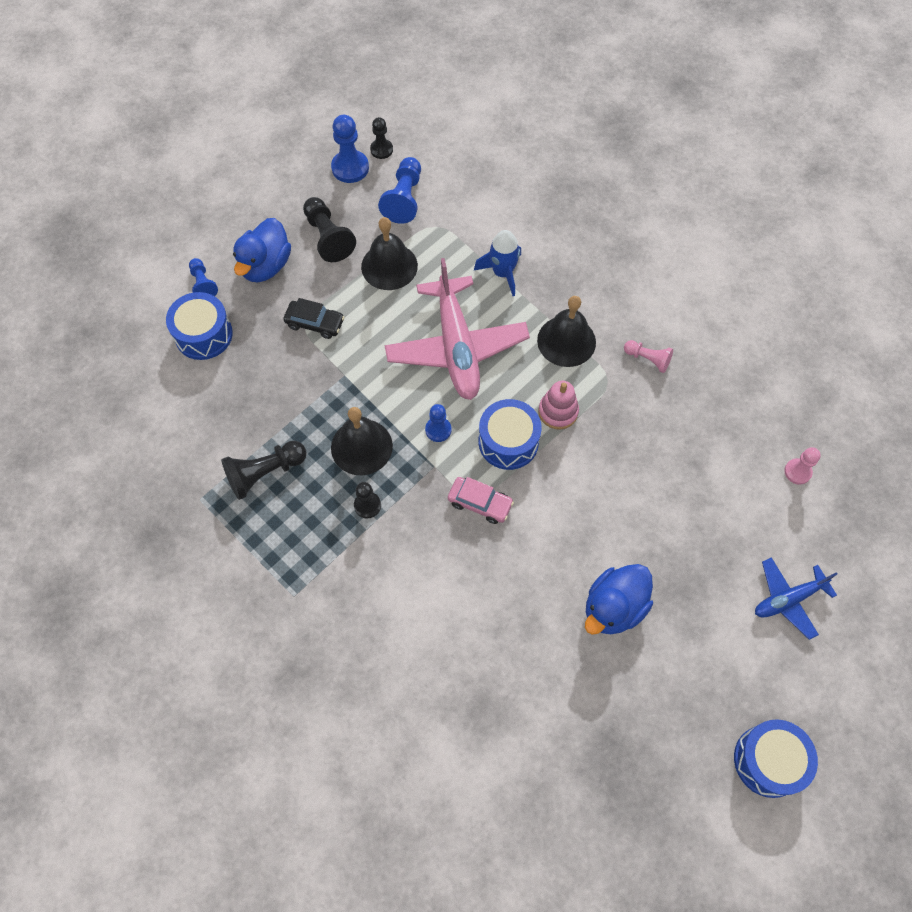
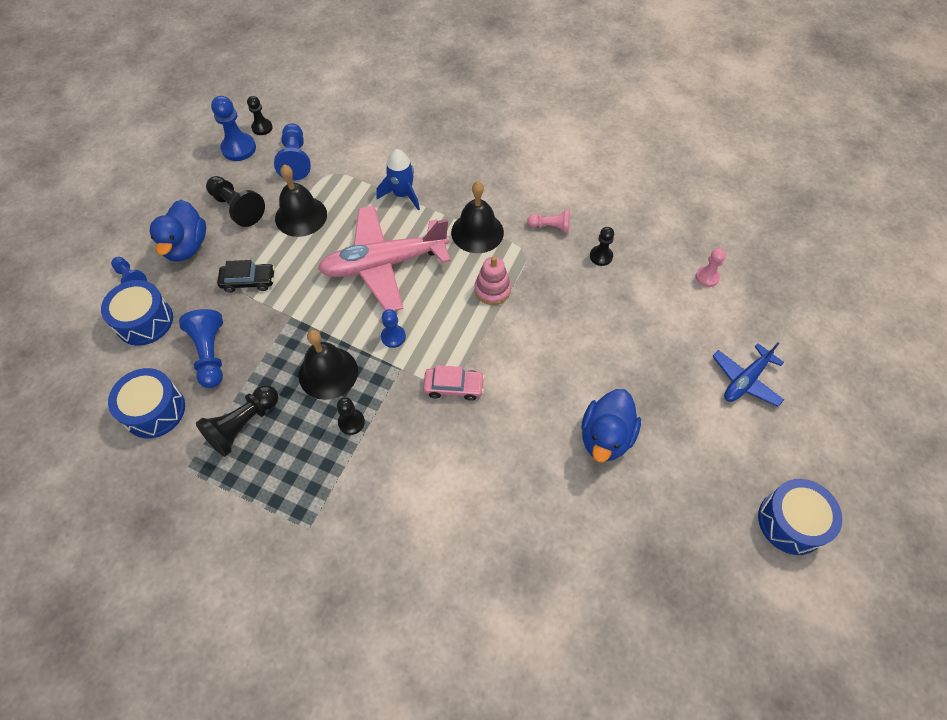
camera: 20 degrees left, 5 degrees down
(255, 390) = (210, 354): none -> blue pawn
(456, 347) = (384, 264): pink plane -> pink plane turned 105 degrees clockwise
(508, 442) = (459, 327): blue drum -> blue drum (154, 410)
(689, 411) = (601, 256): none -> black pawn

